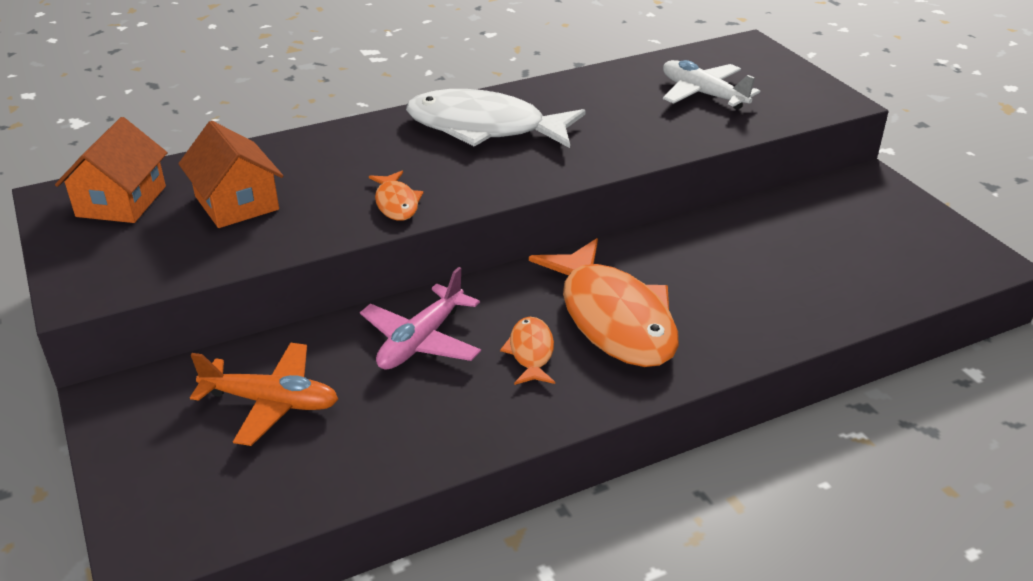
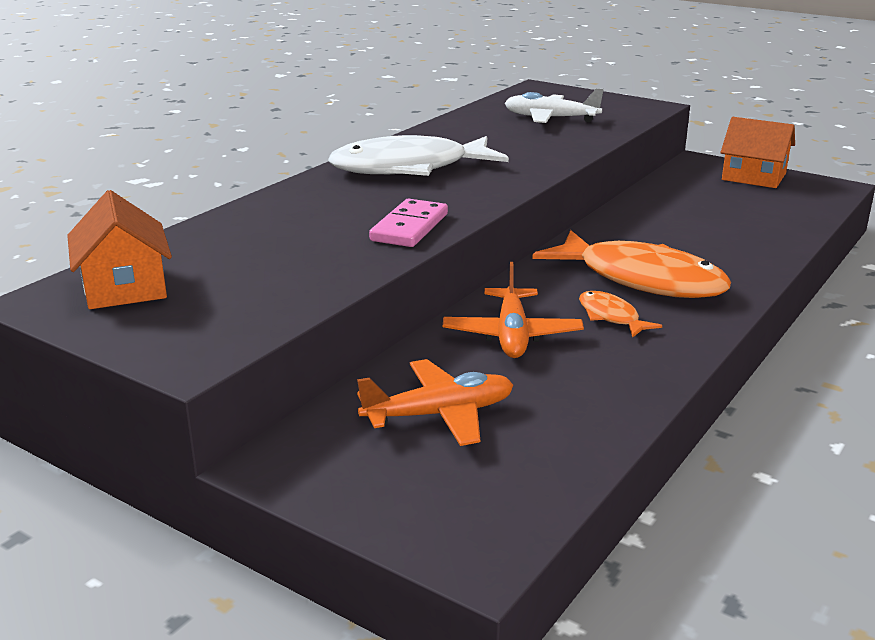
camera: 30 degrees left, 10 degrees down
(236, 203) = (254, 260): orange house -> orange house (753, 177)
(396, 203) = (409, 227): orange fish -> pink domino
(421, 341) = (512, 335): pink plane -> orange plane

